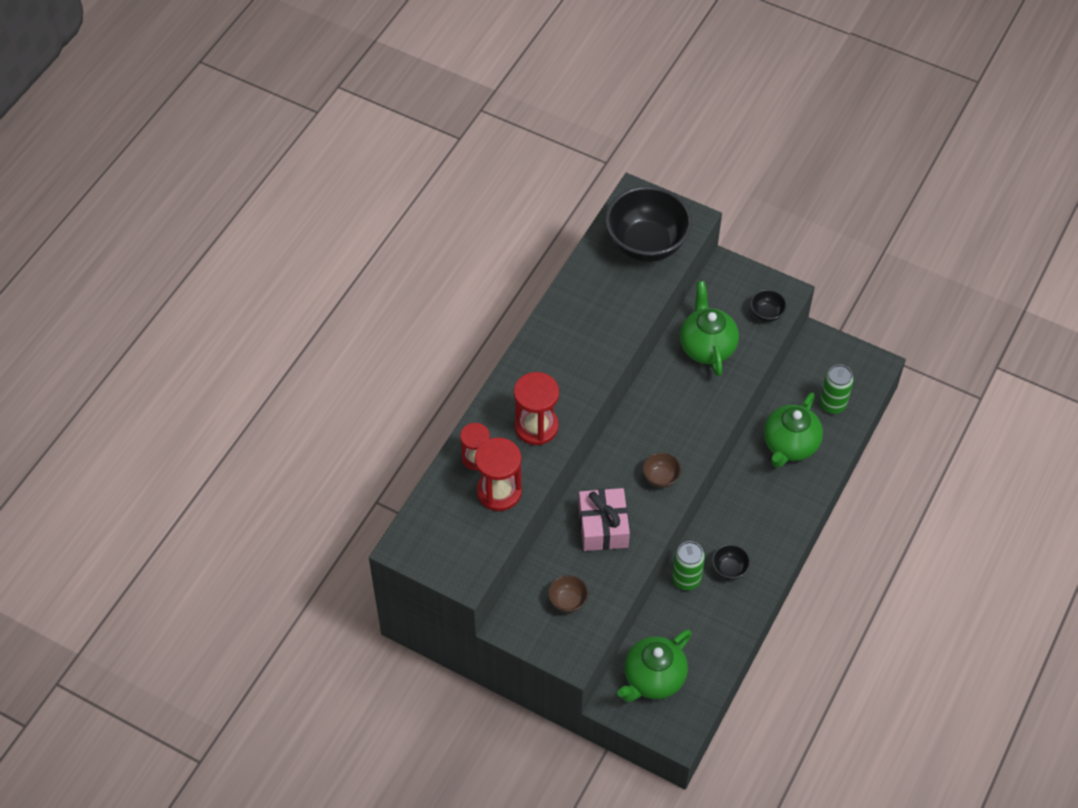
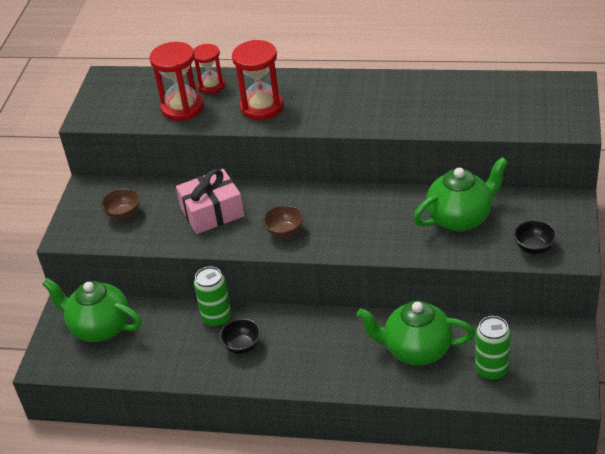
camera: 75 degrees right, 15 degrees down
(646, 244) = (517, 107): black bowl -> none

